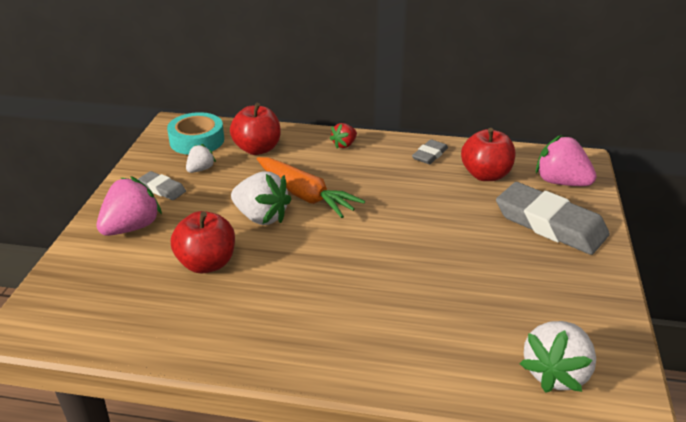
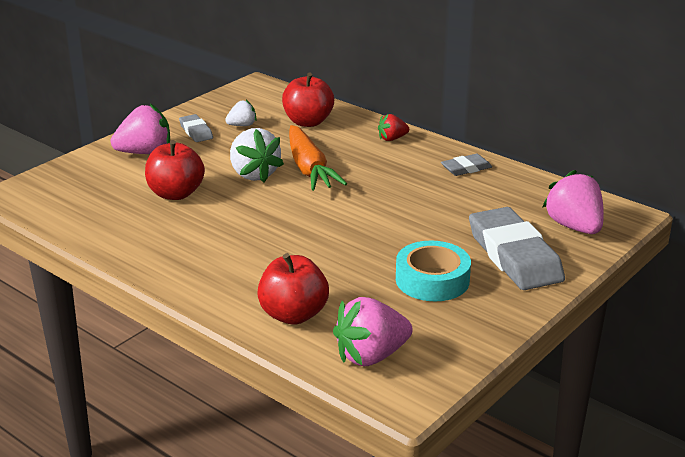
camera: 30 degrees right, 5 degrees down
(197, 140) = (263, 102): turquoise tape -> turquoise tape (432, 280)
(485, 175) = (502, 199): red apple -> red apple (293, 315)
(556, 373) = (371, 356): white strawberry -> pink strawberry

